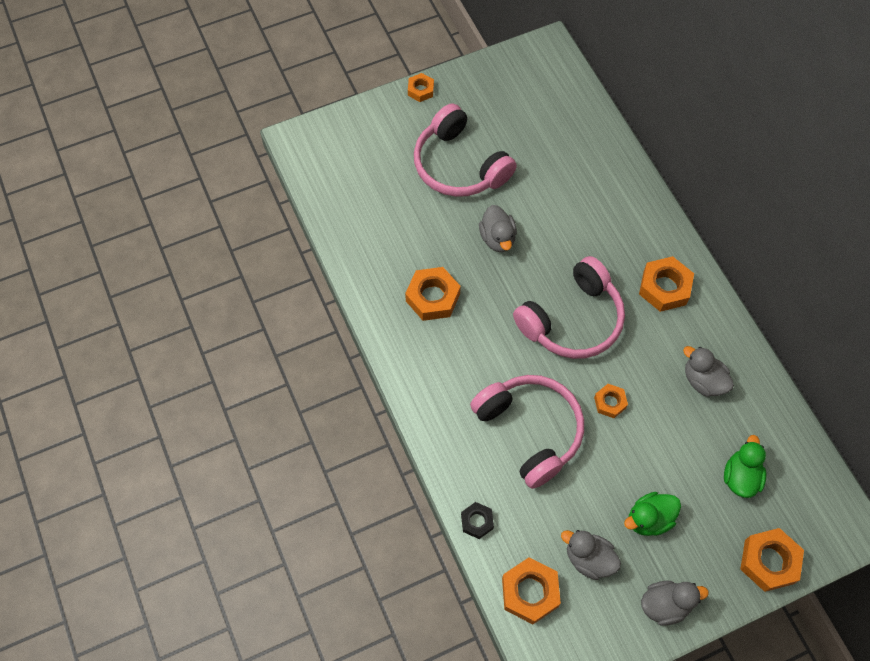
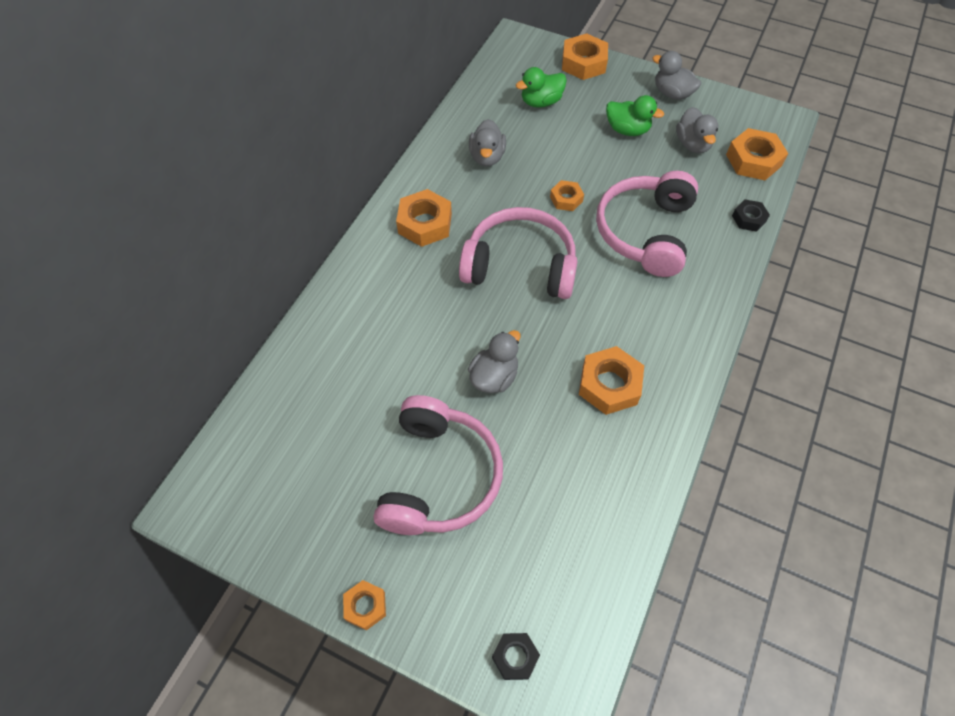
camera: 130 degrees left, 5 degrees down
(335, 134) = (515, 657): none -> black nut

